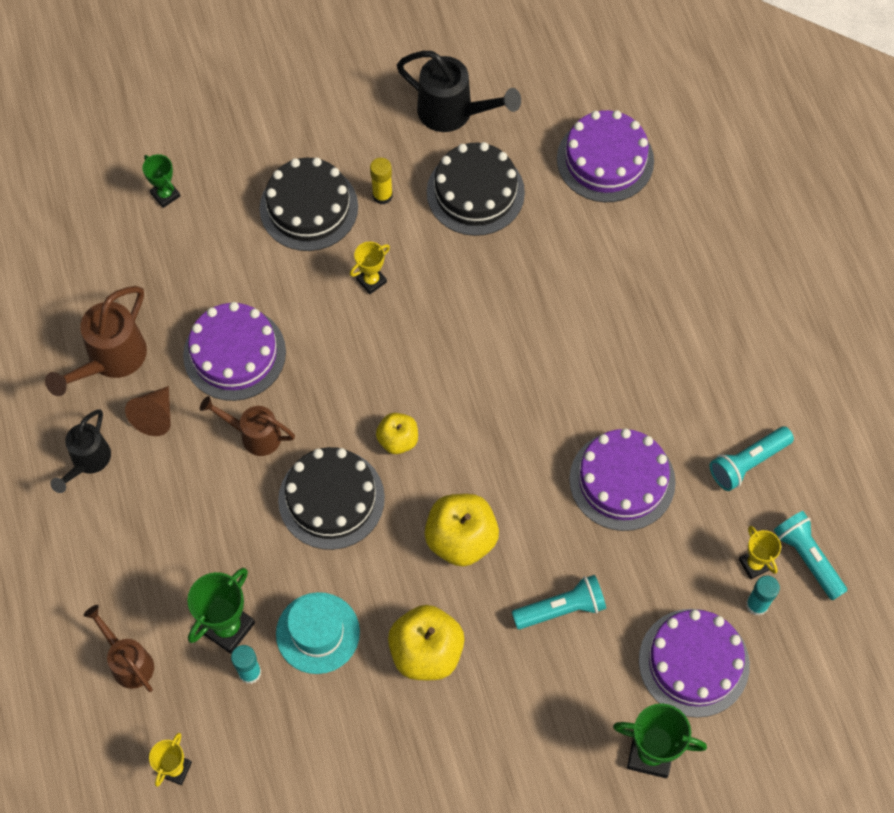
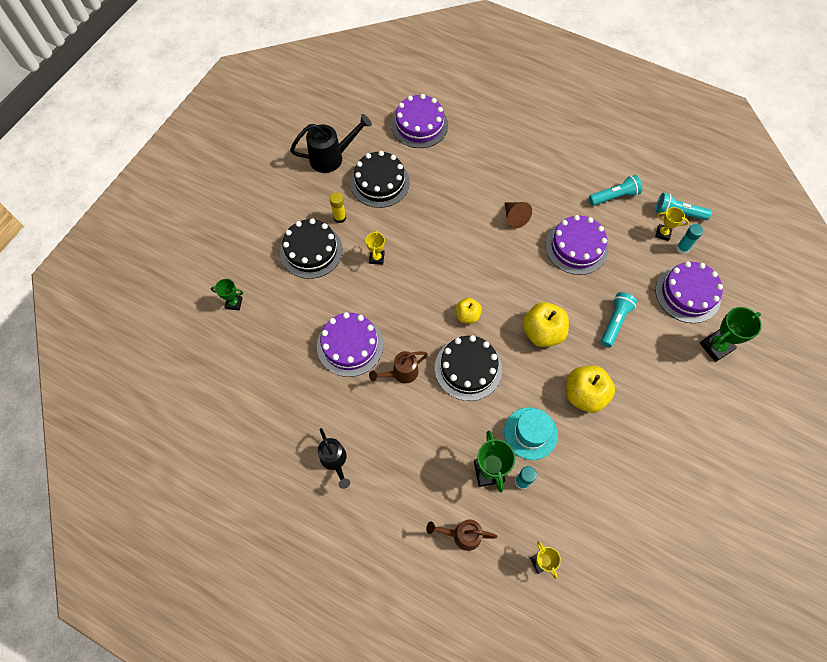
camera: 45 degrees left, 0 degrees up
(111, 360) = (292, 402): brown watering can -> none
(155, 416) = (344, 408): brown cone -> brown cone (514, 218)
(748, 463) = (614, 196): turquoise flashlight -> turquoise flashlight turned 120 degrees counterclockwise

